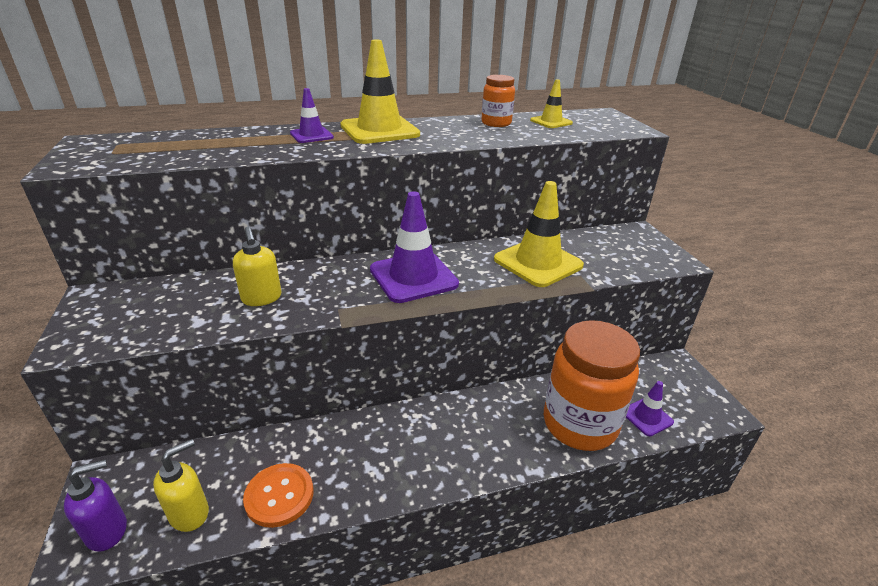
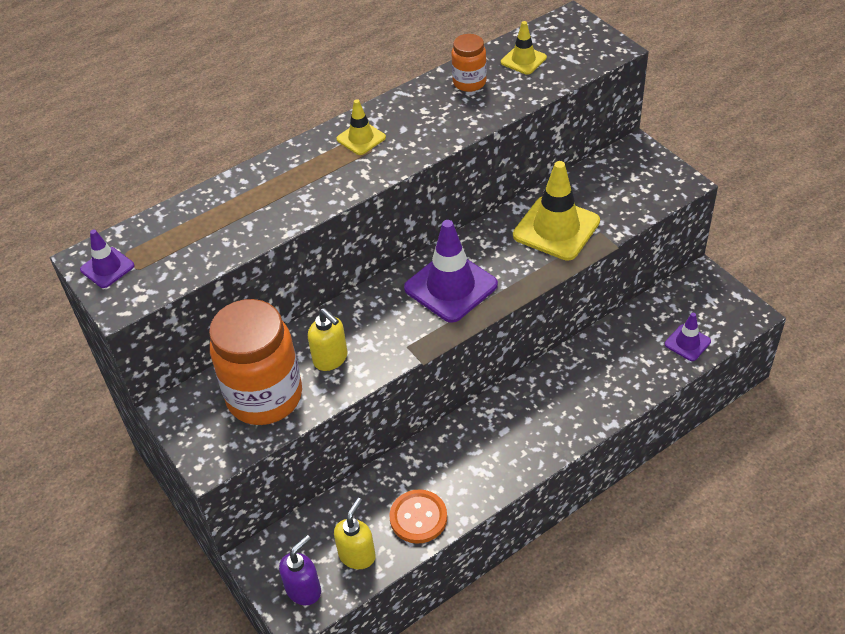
camera: 15 degrees left, 15 degrees up
(311, 135) = (301, 172): purple traffic cone -> purple traffic cone (107, 268)
(379, 130) = (361, 138): yellow traffic cone -> yellow traffic cone, size x0.53
(579, 424) = (633, 370): orange jar -> orange jar (264, 397)

